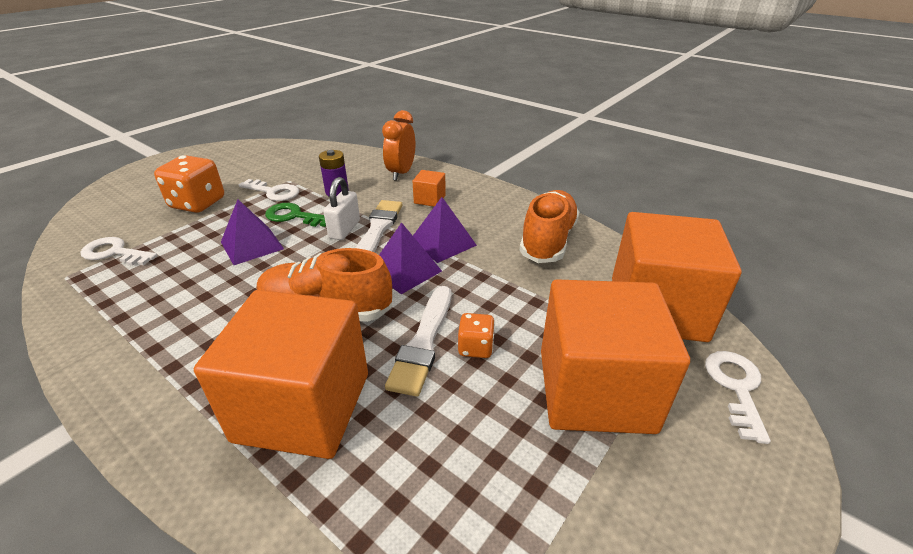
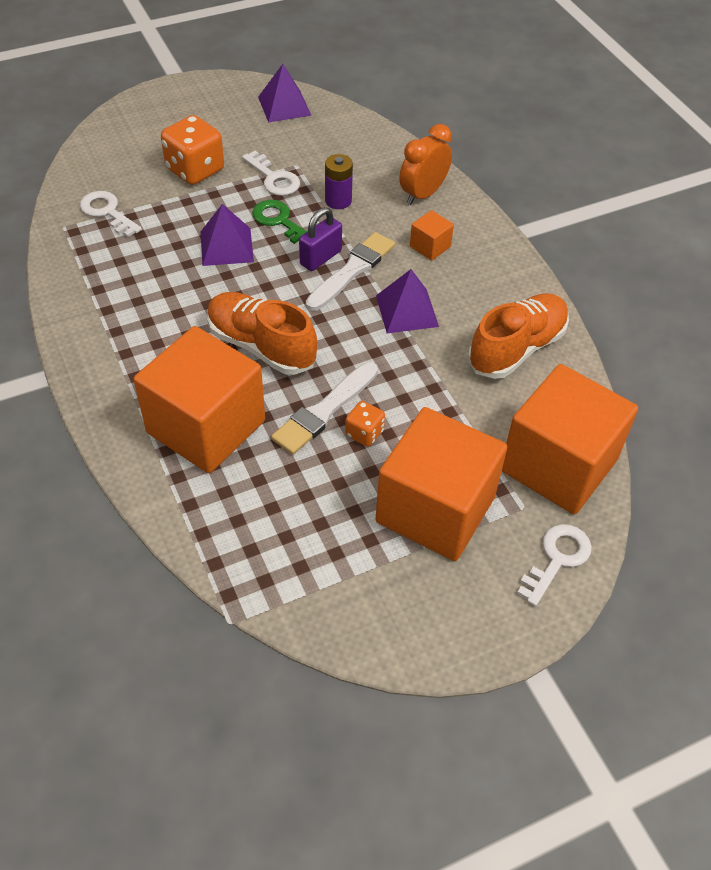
camera: 25 degrees right, 15 degrees up
(344, 229) = (320, 258): white padlock -> purple padlock
(405, 270) = (351, 330): purple pyramid -> purple pyramid (284, 106)

